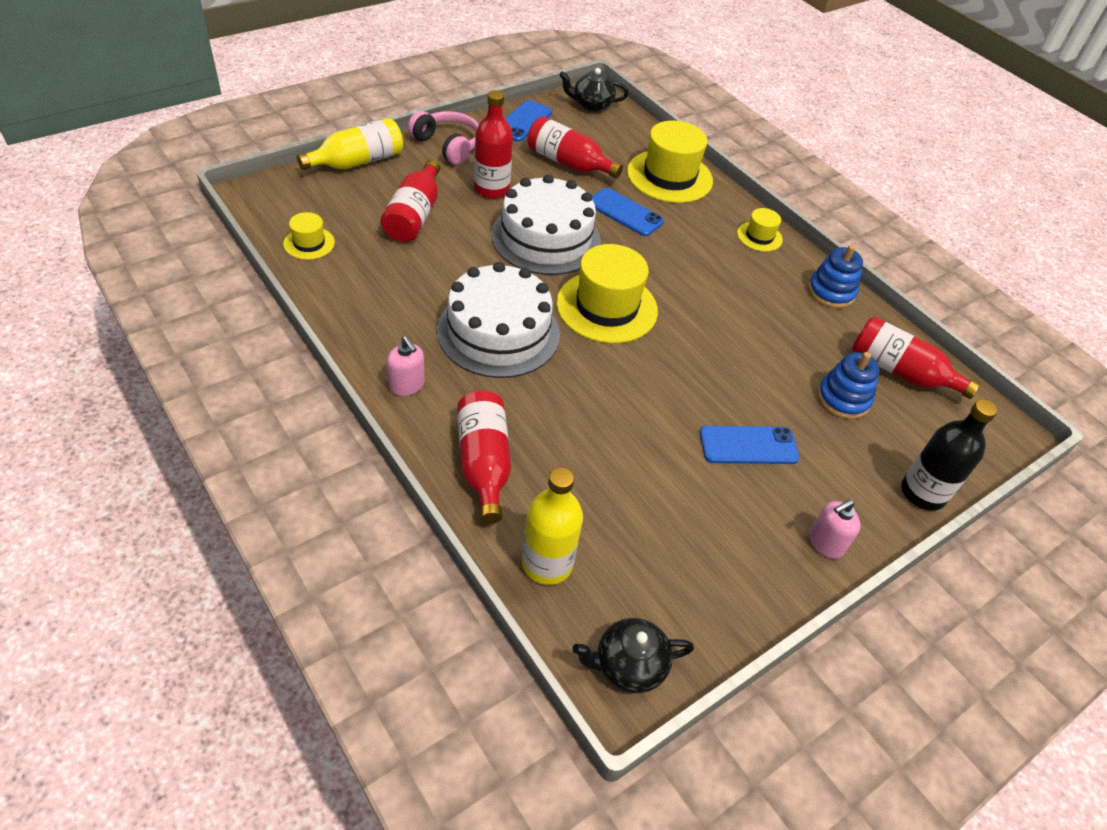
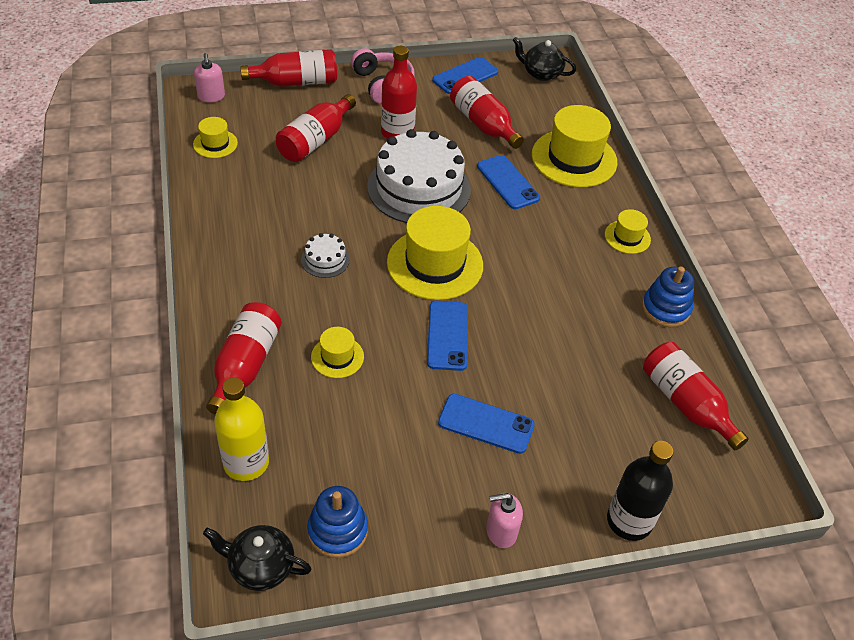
camera: 25 degrees right, 0 degrees up
(358, 161) = (296, 82): yellow bottle -> red bottle
(407, 385) = (223, 283): pink soap dispenser -> pink soap dispenser (211, 96)
(498, 332) = (325, 260): white cake -> white cake, size x0.43
(571, 425) = (337, 357): none -> yellow hat
(661, 372) = (447, 335): none -> blue phone
(843, 399) = (608, 411): blue stacking toy -> blue stacking toy (337, 531)

